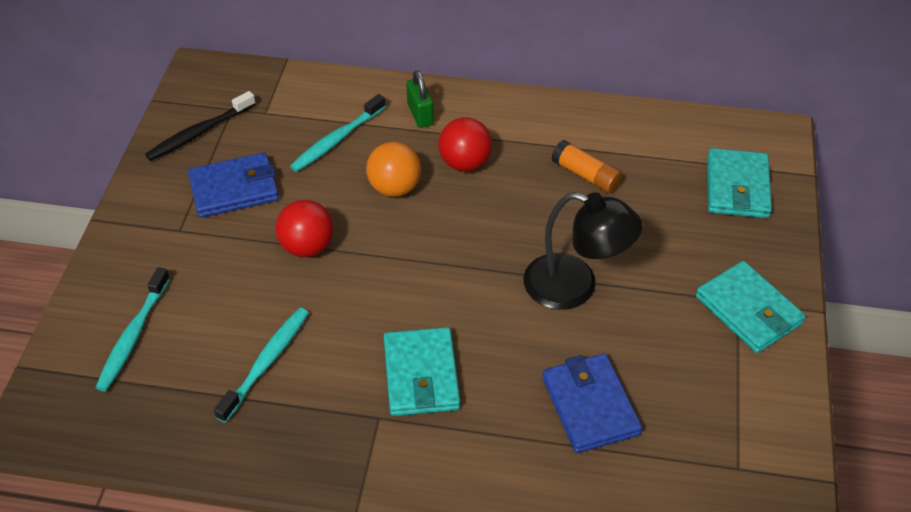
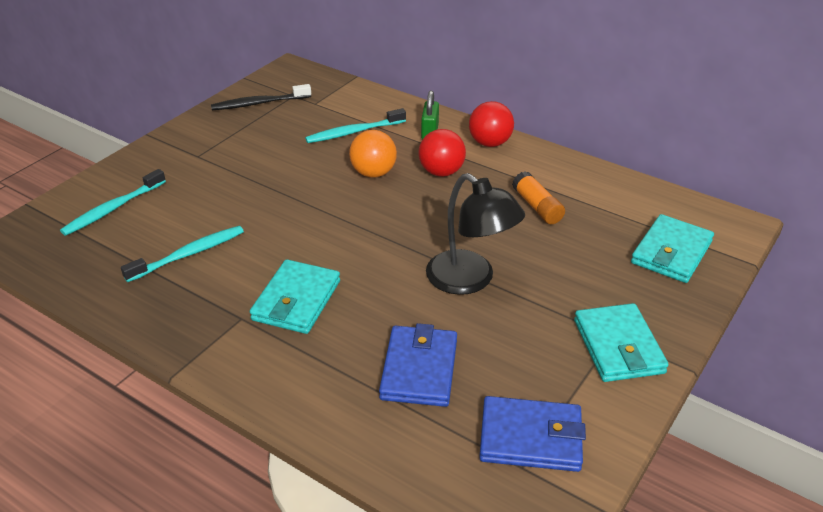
camera: 25 degrees right, 10 degrees down
(234, 189) = (255, 142): blue wallet -> blue wallet (530, 438)
(307, 247) = (278, 191): red ball -> red ball (490, 143)

